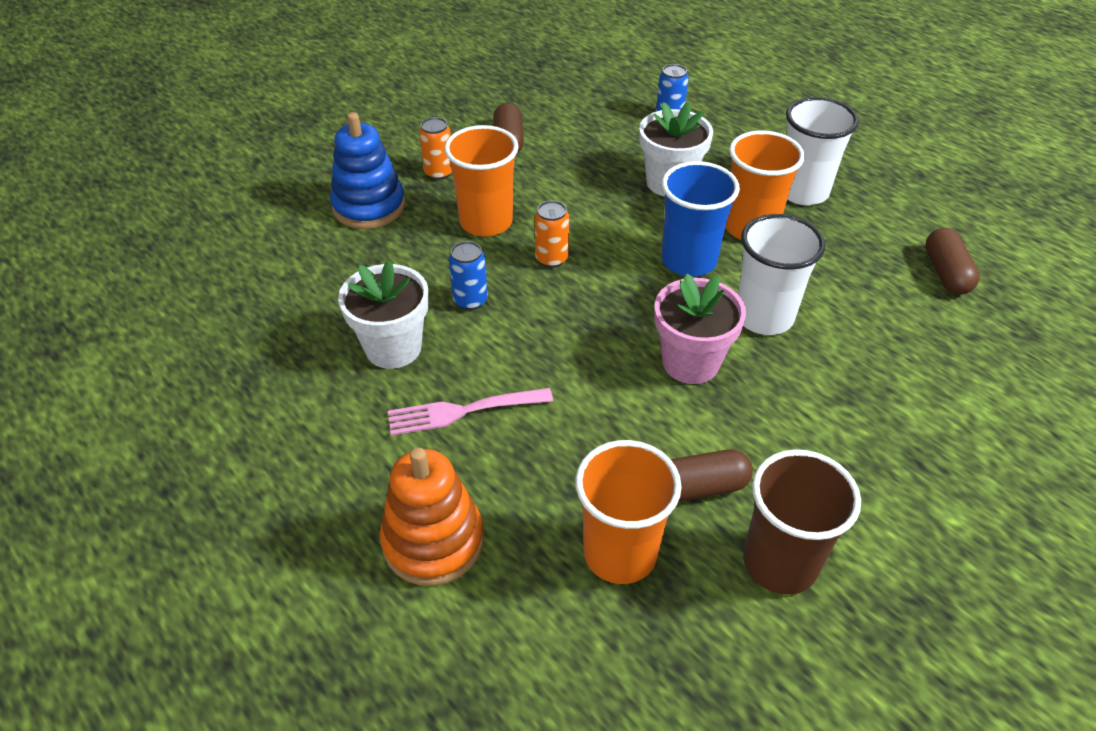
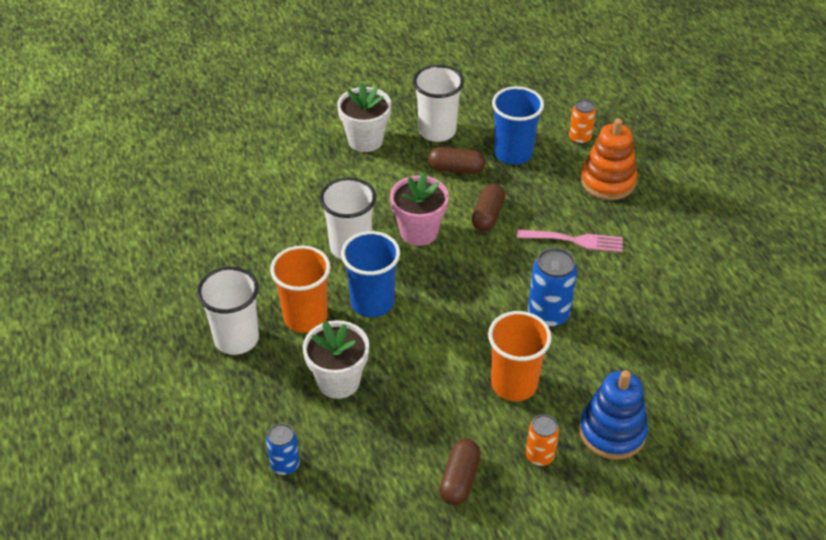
camera: 160 degrees left, 0 degrees up
(393, 348) = (611, 293): white flower pot -> white flower pot (365, 140)
(470, 300) = (548, 315): blue can -> blue can, size x1.60
(551, 259) = (474, 333): orange can -> orange can (579, 138)
(620, 553) = (513, 153): orange cup -> blue cup
(780, 563) = (437, 131): brown cup -> white cup
(946, 273) = (201, 243): brown capsule -> brown capsule (488, 216)

